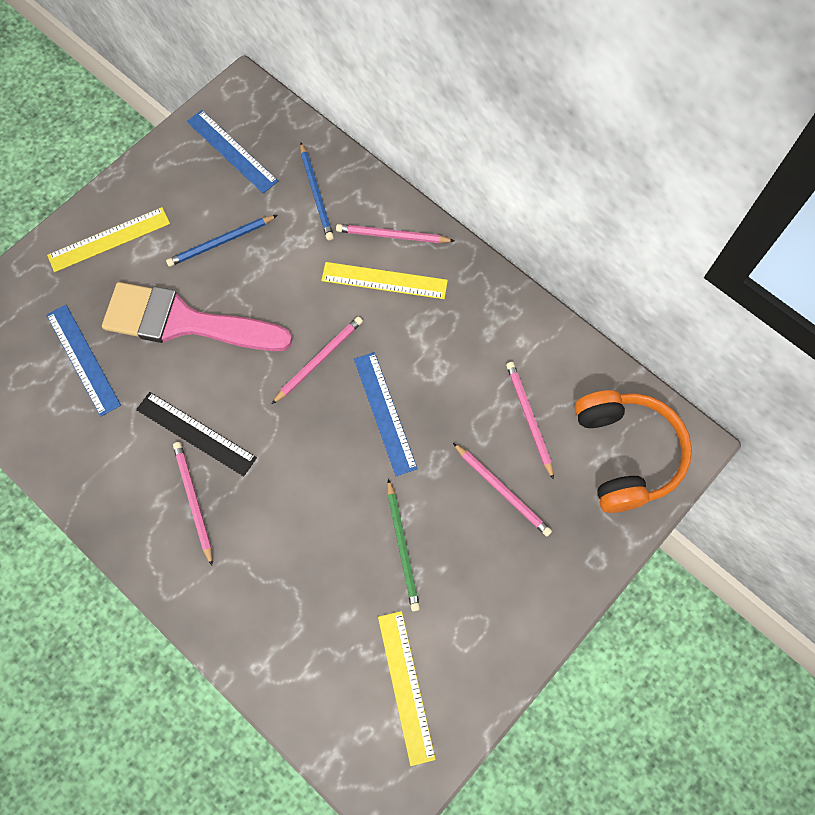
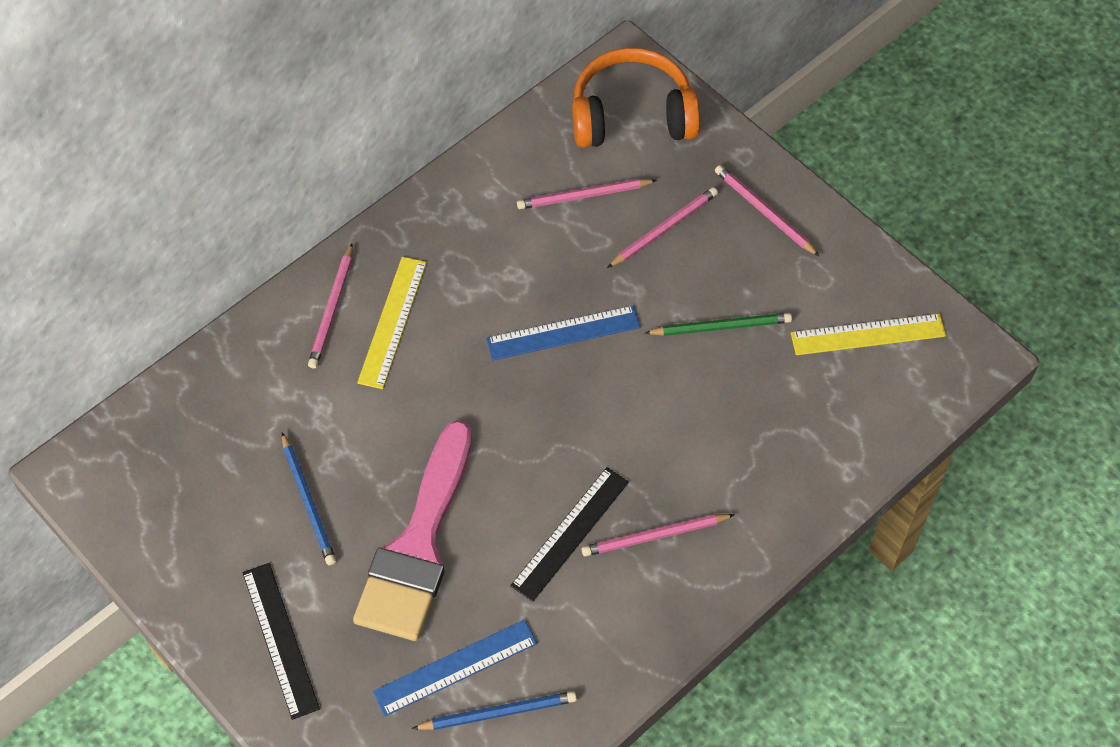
camera: 85 degrees left, 10 degrees down
(109, 240) = (281, 639): yellow ruler -> black ruler
(231, 151) = (169, 486): blue ruler -> none
(316, 193) = (255, 389): blue pencil -> blue pencil (497, 713)
(318, 360) = (489, 397): pink pencil -> pink pencil (764, 212)

